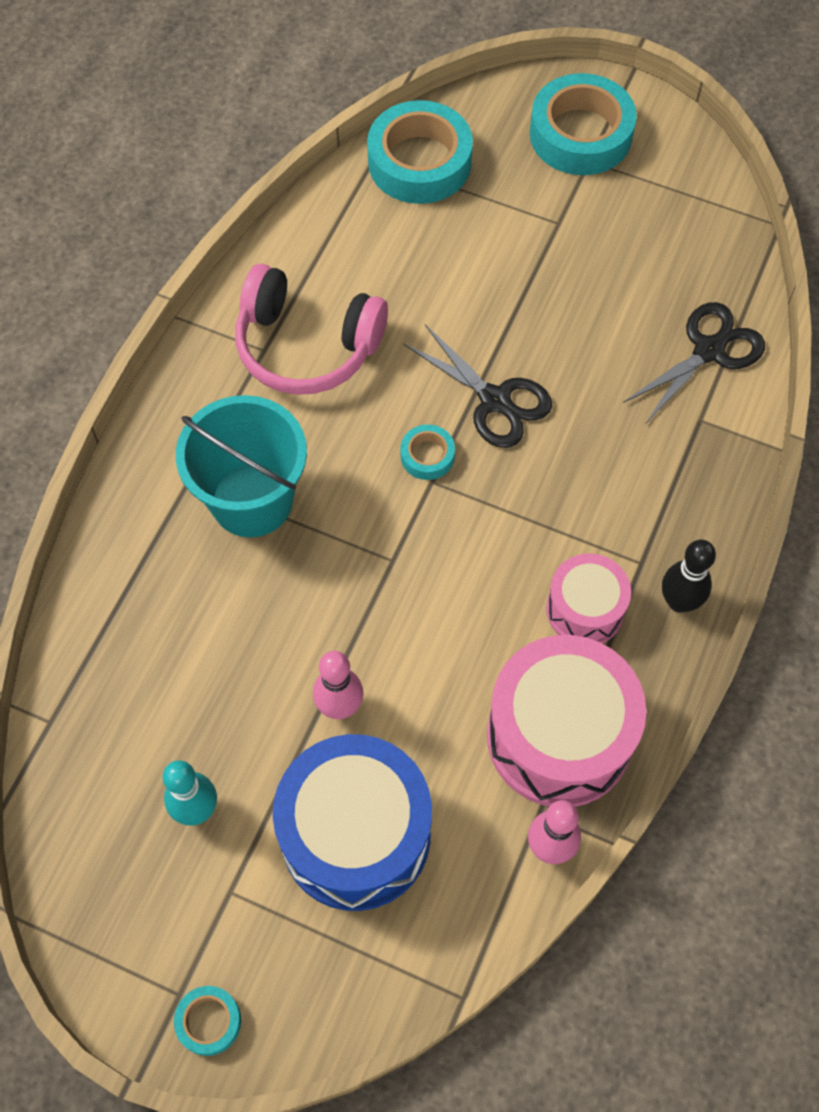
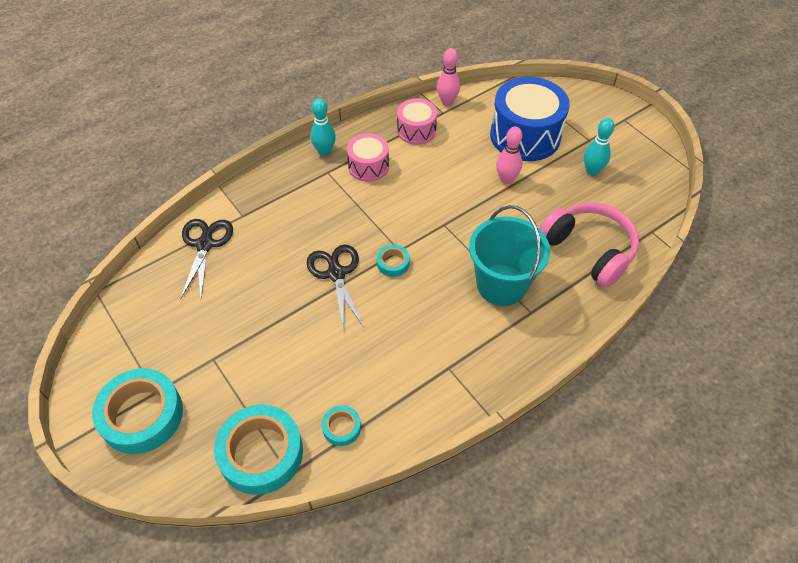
camera: 150 degrees left, 10 degrees down
(209, 1021) = (615, 108): turquoise tape -> turquoise tape (341, 427)
(306, 346) = (421, 357): pink headphones -> pink headphones (589, 250)
(559, 736) = (416, 131): pink drum -> pink drum, size x0.56
(679, 602) = (324, 151): black bowling pin -> turquoise bowling pin
(708, 350) = (205, 244): black scissors -> black scissors turned 105 degrees clockwise

